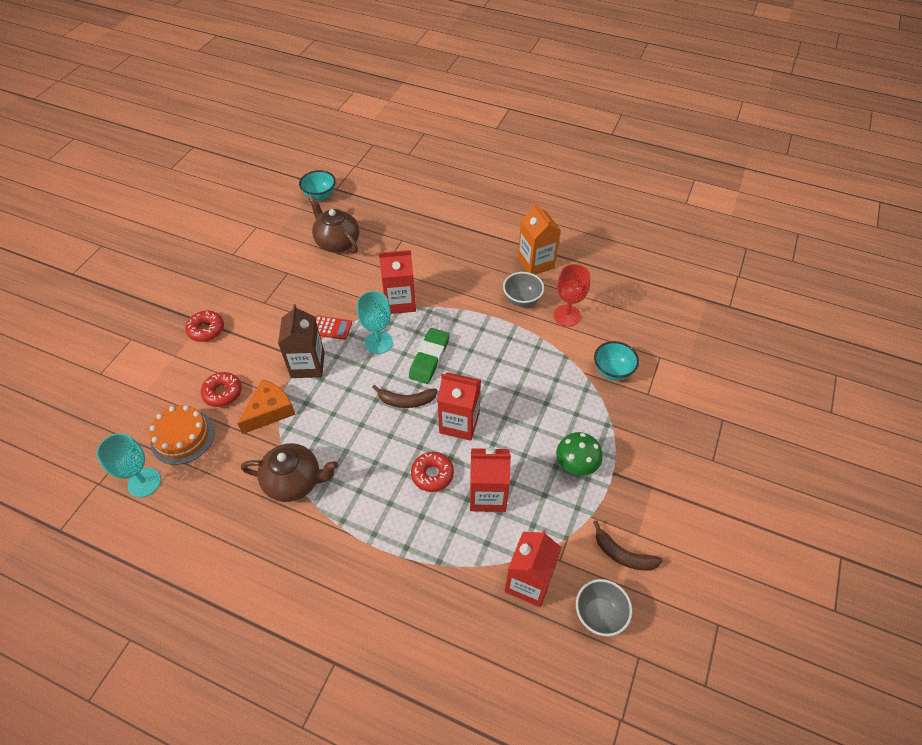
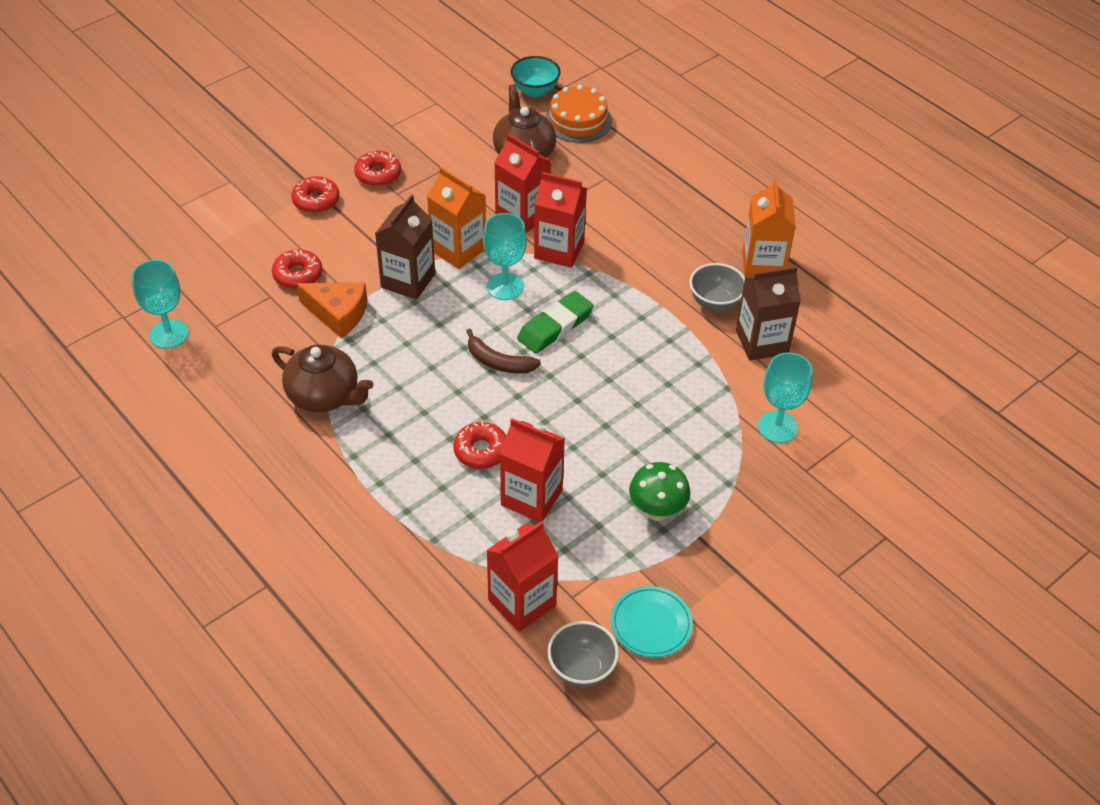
camera: 25 degrees right, 5 degrees down
(182, 437) = (231, 304): orange cake -> orange cake (578, 120)
(242, 293) = (378, 174): none -> red donut
(270, 411) = (338, 313): orange cheese -> orange cheese turned 45 degrees clockwise
(331, 328) = (458, 249): red calculator -> orange carton
(459, 423) = (546, 410): red carton -> red carton (522, 216)
(567, 316) = (762, 342): red goblet -> brown carton
(612, 371) = (777, 427): turquoise bowl -> turquoise goblet
(623, 555) = (651, 624): brown banana -> turquoise plate

